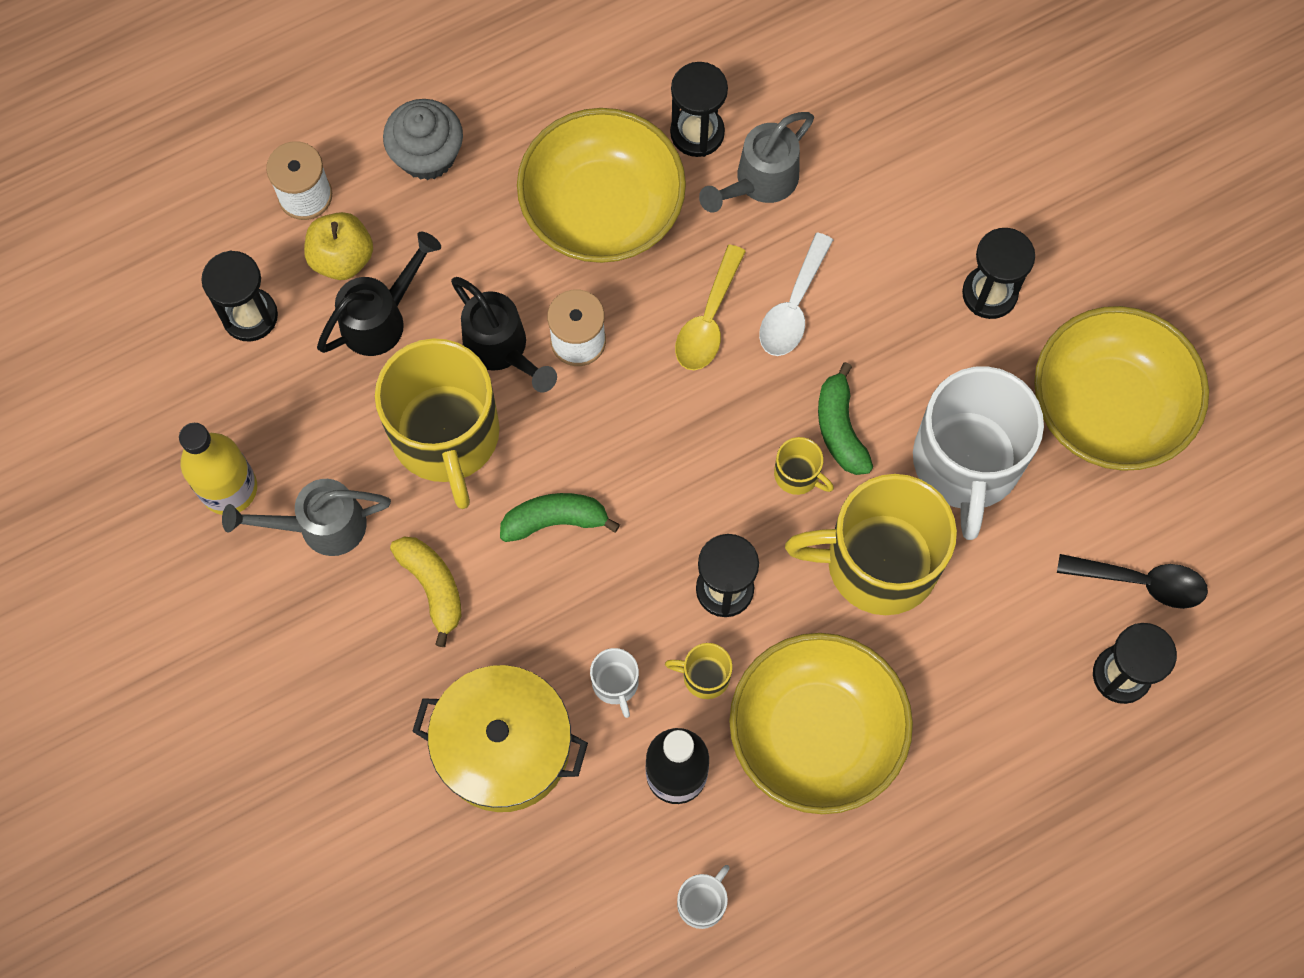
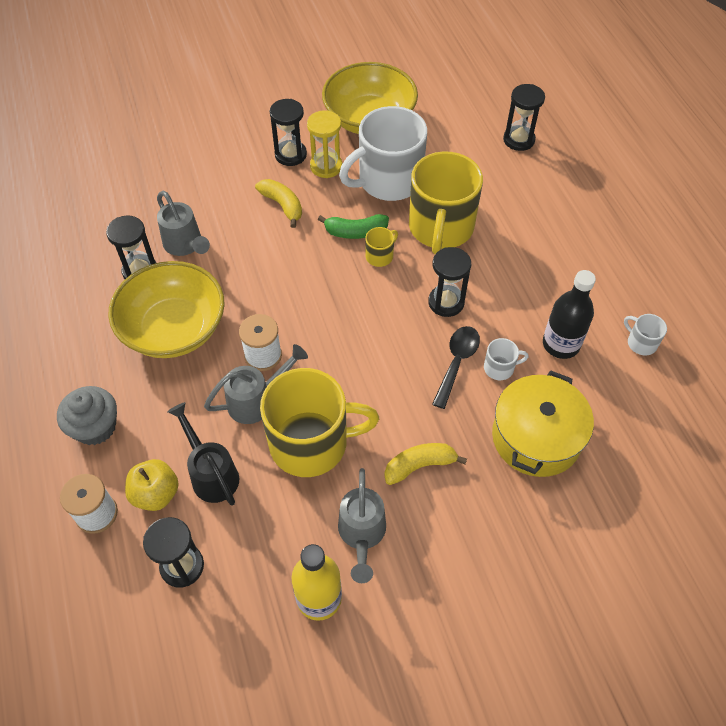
camera: 80 degrees left, 15 degrees down
(502, 350) = (257, 400): black watering can -> grey watering can
(555, 520) = (385, 386): green banana -> none
(704, 676) = (500, 320): yellow mug -> none
(708, 320) = (269, 284): yellow spoon -> none
(793, 307) = (273, 242): white spoon -> none
(816, 733) = (540, 272): yellow bowl -> none
(872, 305) = (282, 205): none -> yellow banana
(966, 462) = (388, 180): white mug -> white mug turned 135 degrees clockwise
(976, 355) = (326, 166): none -> yellow hourglass
(1141, 582) = (469, 124): black spoon -> black spoon (457, 362)

